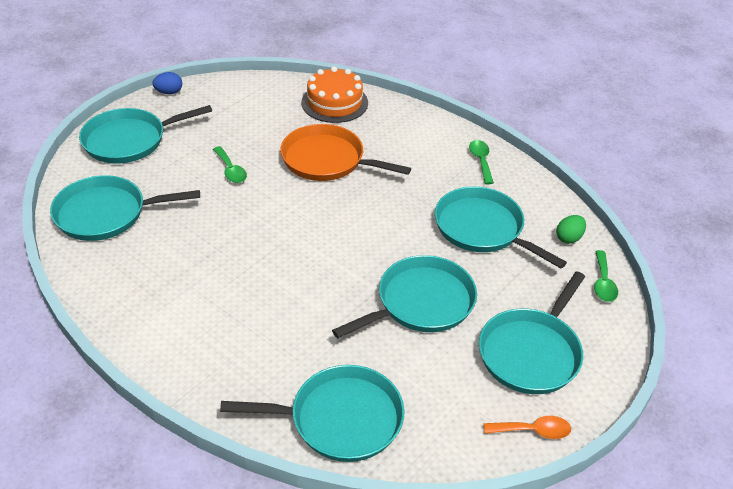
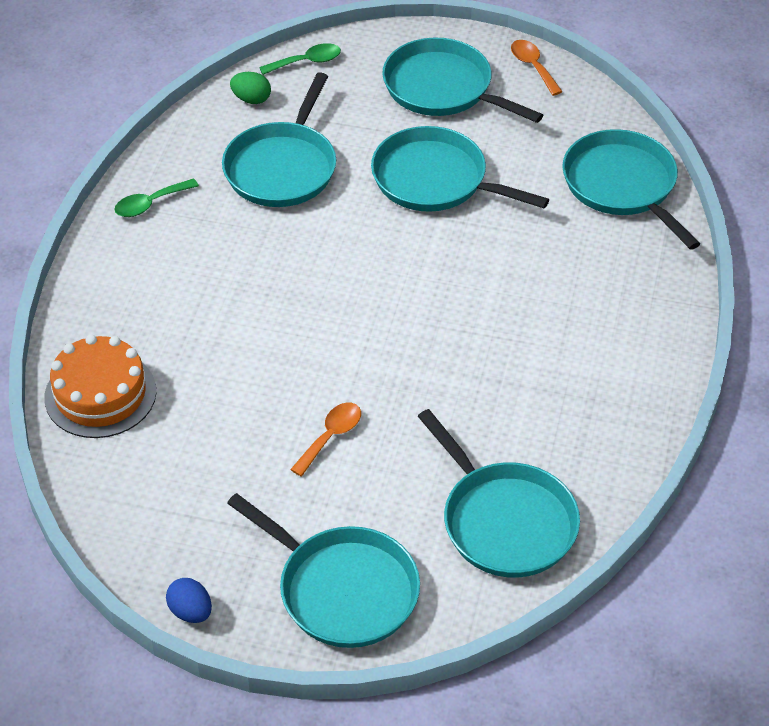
camera: 115 degrees left, 5 degrees up
(231, 170) = (331, 436): green spoon -> orange spoon
(327, 160) = (243, 348): orange pan -> none
(531, 353) = (442, 88): turquoise pan -> turquoise pan turned 150 degrees counterclockwise

